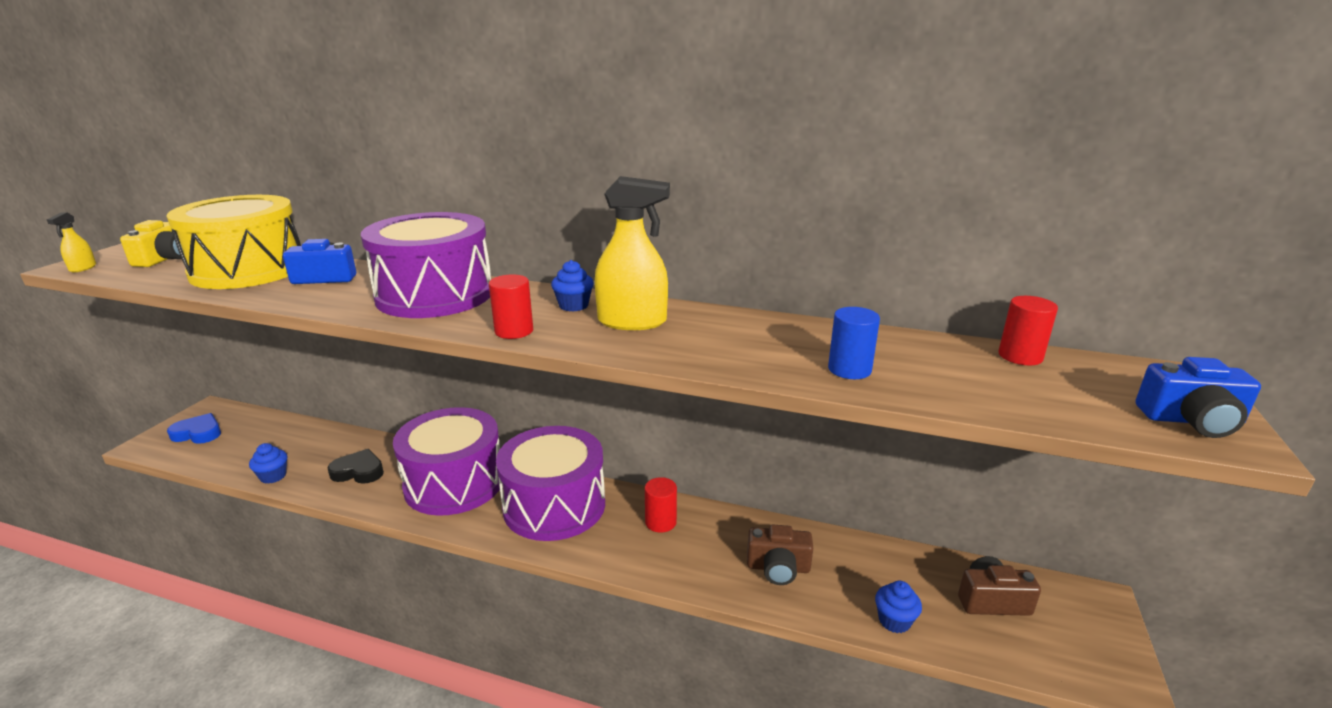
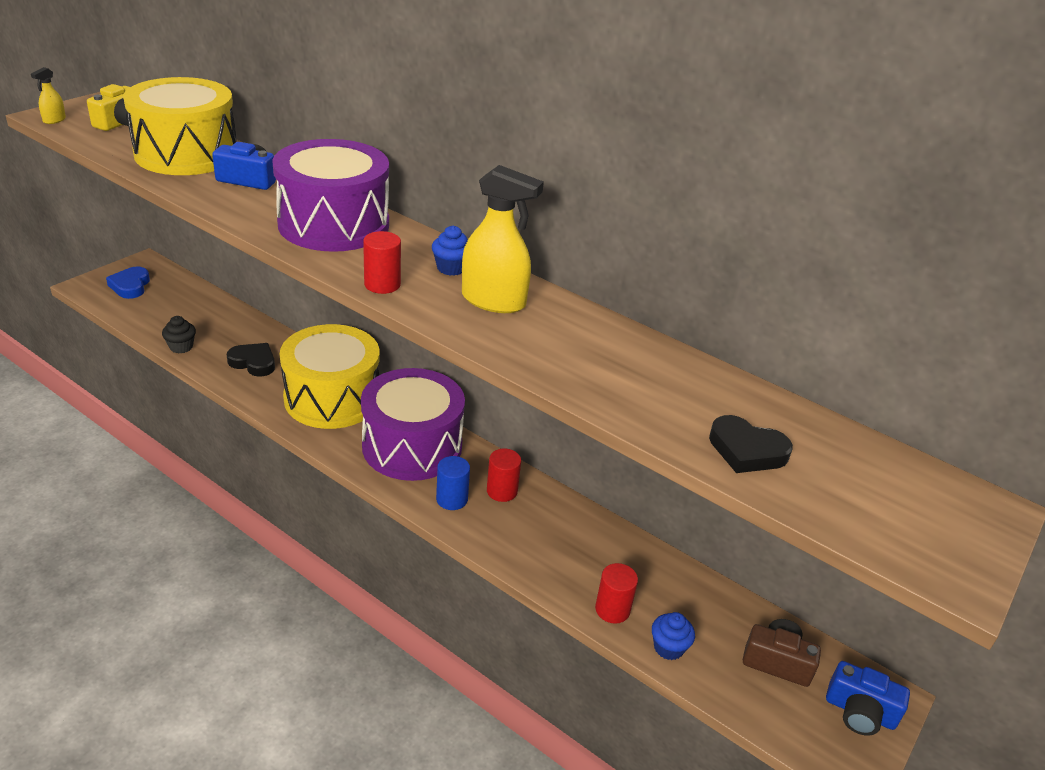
camera: 15 degrees right, 10 degrees up
(198, 433) = (130, 286): blue heart -> blue heart turned 120 degrees counterclockwise
(273, 476) = (181, 347): blue cupcake -> black cupcake
(454, 483) = (332, 398): purple drum -> yellow drum
(778, 568) = (588, 567): brown camera -> none
(849, 369) = (658, 407): blue cylinder -> blue cylinder (452, 499)
(956, 384) = (746, 450): none -> black heart
(1020, 356) = (841, 439): red cylinder -> red cylinder (612, 609)
(1191, 420) = (942, 551): blue camera -> blue camera (859, 712)

